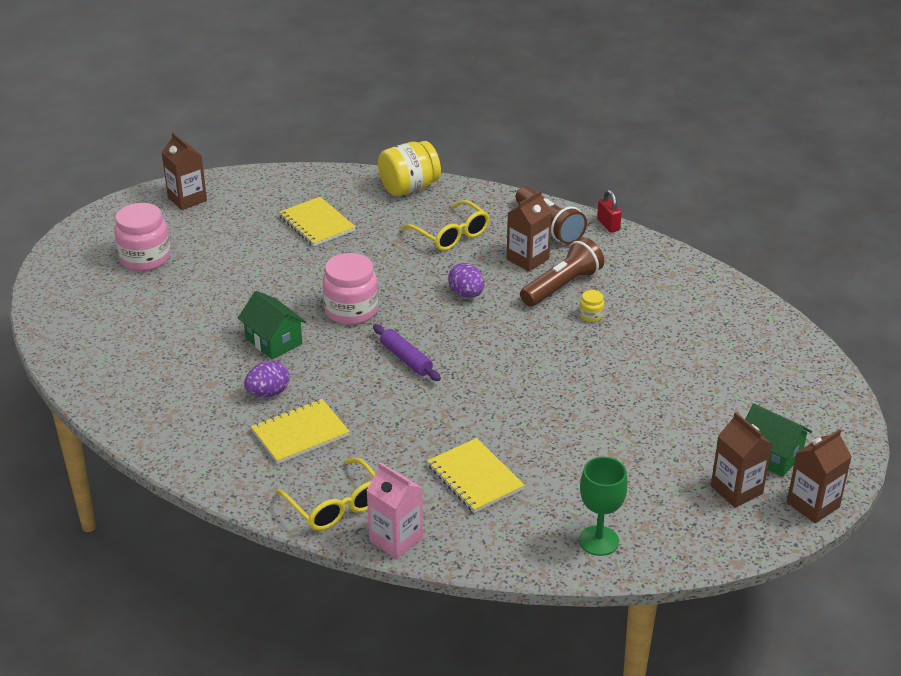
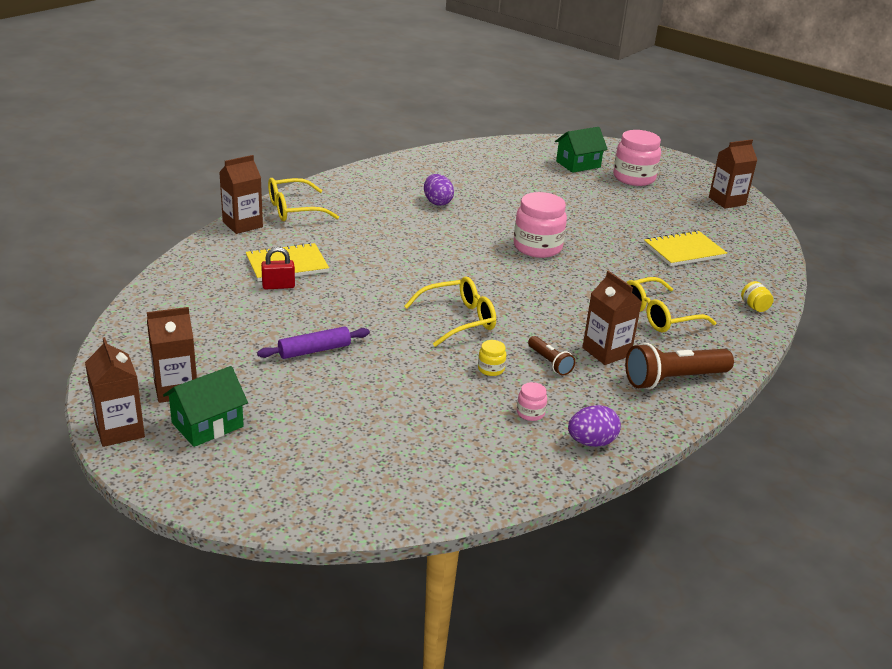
camera: 100 degrees right, 5 degrees down
(274, 341) = (504, 212): green house -> green house (578, 164)
(300, 433) = (382, 207): yellow notebook -> none
(396, 539) = (242, 224): pink carton -> brown carton
(406, 359) = (457, 260): purple rolling pin -> purple rolling pin (314, 350)
(409, 188) = (754, 307): yellow jar -> yellow jar, size x0.45
(466, 294) = (549, 305): purple egg -> purple egg (591, 442)
(522, 343) = (458, 319): none -> yellow glasses
(562, 286) = (549, 362): brown flashlight -> brown flashlight, size x0.54
(598, 541) = (173, 302): green goblet -> none
(608, 225) = (674, 423): red padlock -> red padlock (278, 286)
(639, 290) = (530, 413): none -> pink jar

